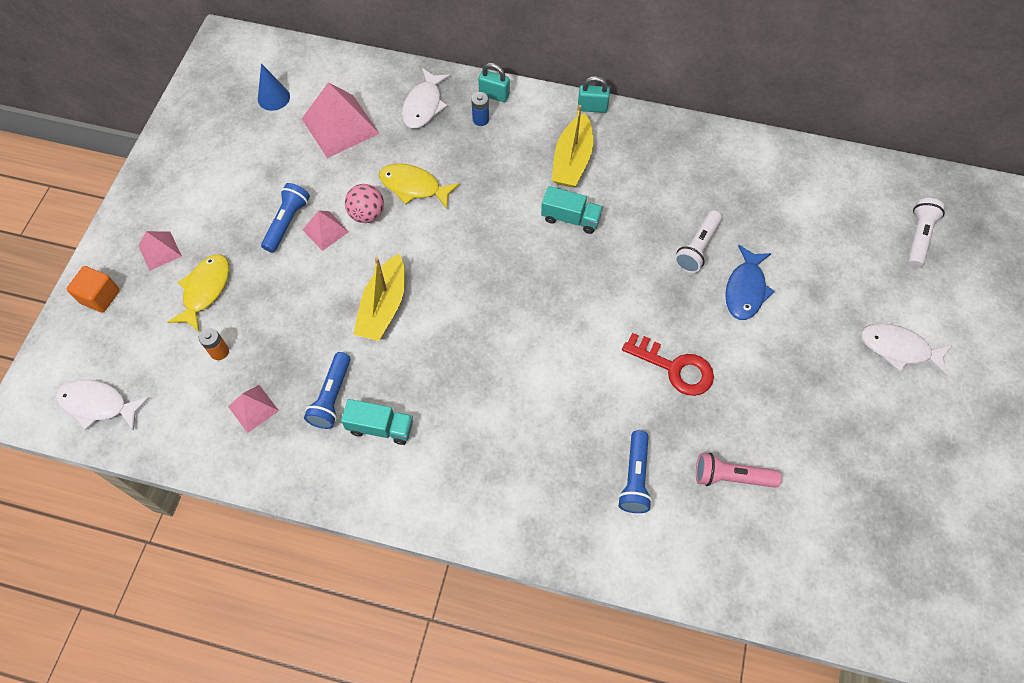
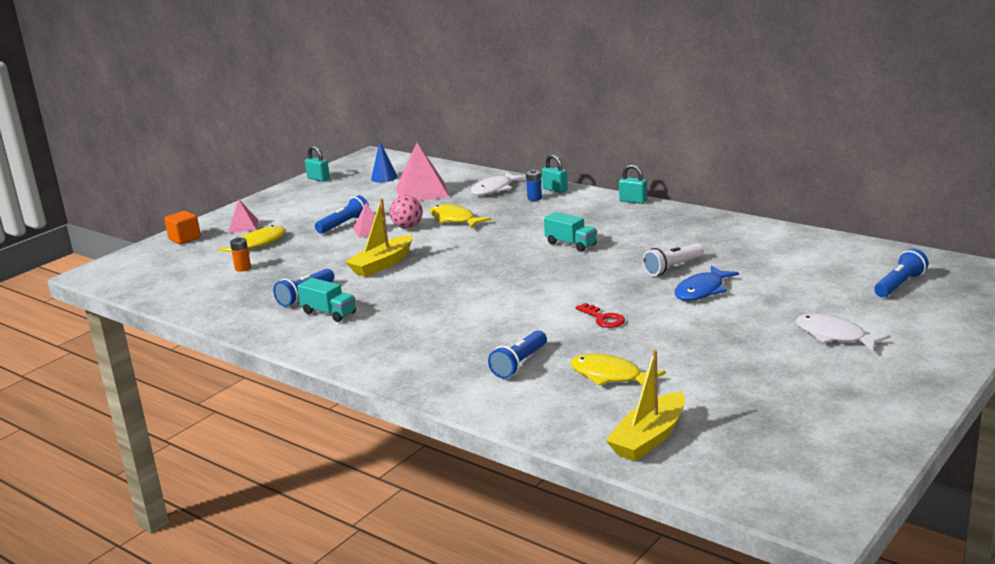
camera: 25 degrees right, 40 degrees down
(98, 404) = (138, 278): white fish -> none
(189, 113) = (318, 179): none -> turquoise padlock
(253, 408) = (243, 293): pink pyramid -> none
(572, 160) = (595, 221): yellow boat -> yellow boat (649, 438)
(675, 368) = (603, 318): red key -> red key, size x0.66
(731, 477) = (610, 376): pink flashlight -> yellow fish
(918, 237) = (899, 285): white flashlight -> blue flashlight

